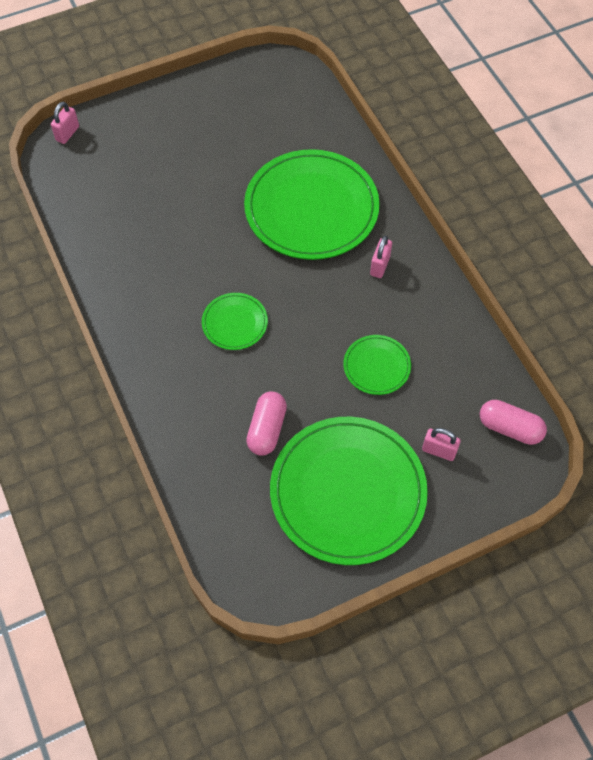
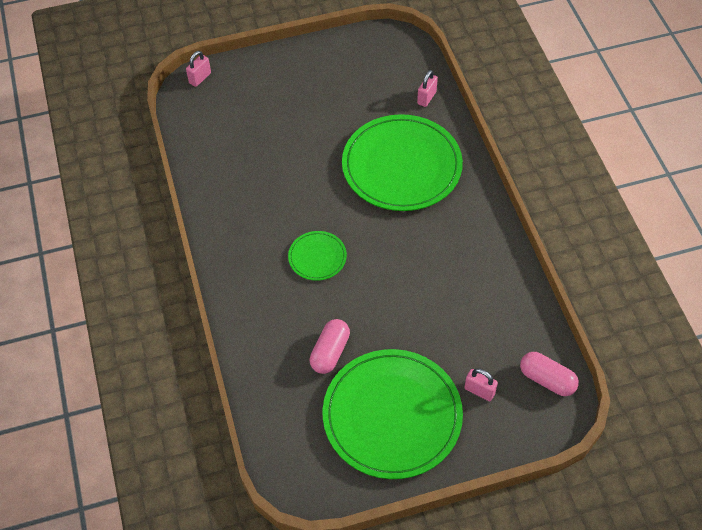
camera: 10 degrees right, 5 degrees down
(376, 366) = (436, 310): green plate -> none
(380, 266) = (454, 223): pink padlock -> pink padlock (426, 98)

